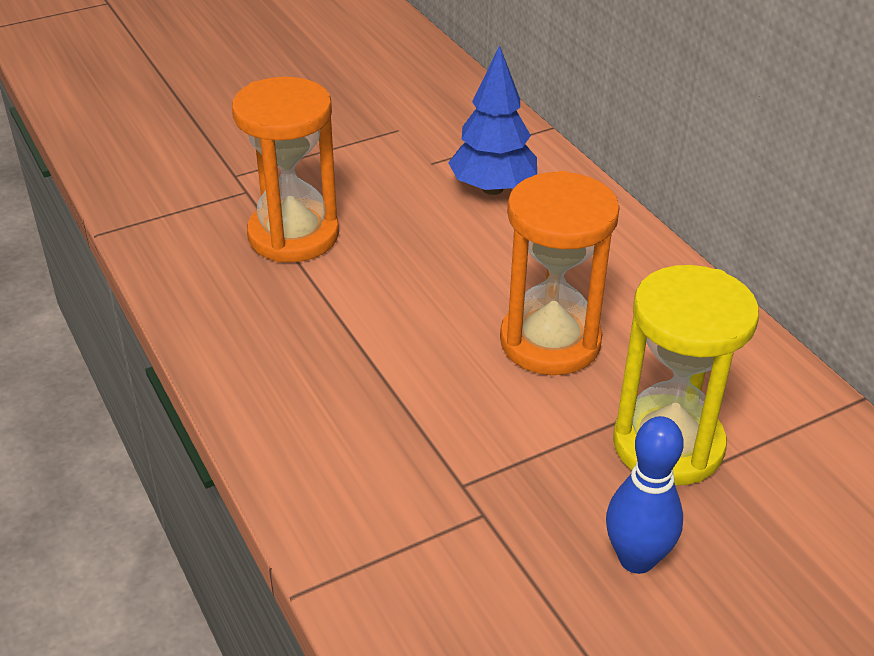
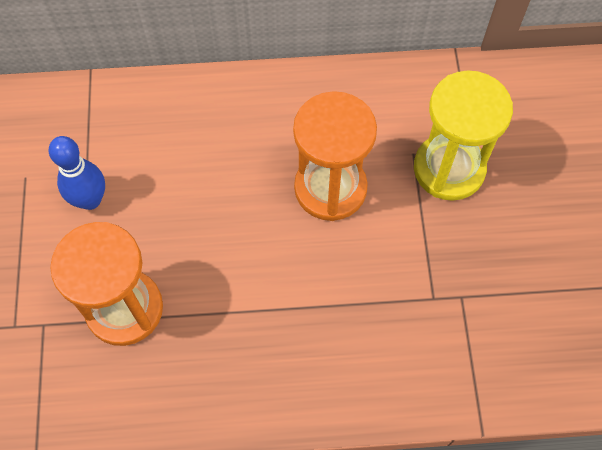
camera: 65 degrees left, 25 degrees up
(492, 188) = (145, 146): blue tree -> none
(636, 559) = (526, 230): blue bowling pin -> blue bowling pin (90, 200)

